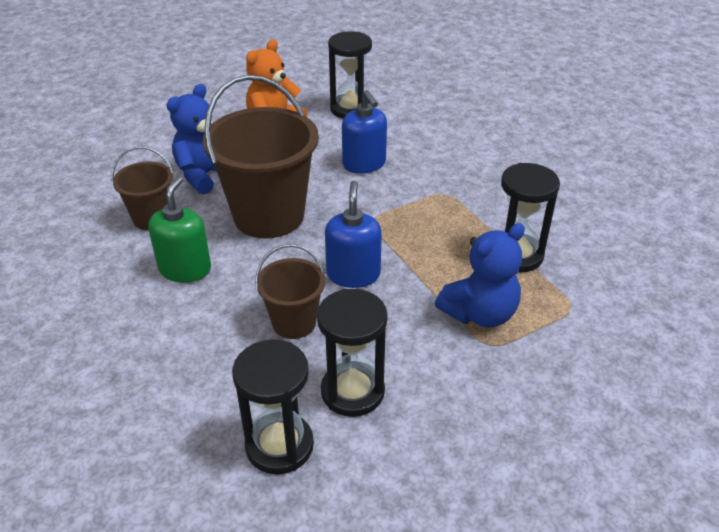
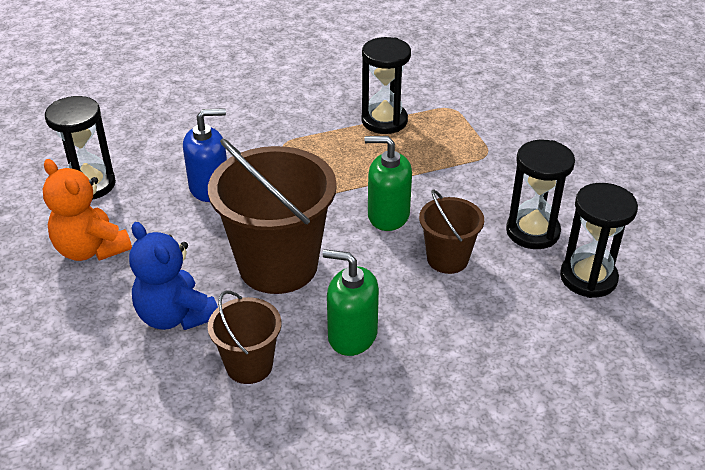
camera: 80 degrees left, 0 degrees up
(353, 274) = (388, 215): blue soap dispenser -> green soap dispenser
(480, 313) = (452, 152): blue teddy bear -> none

